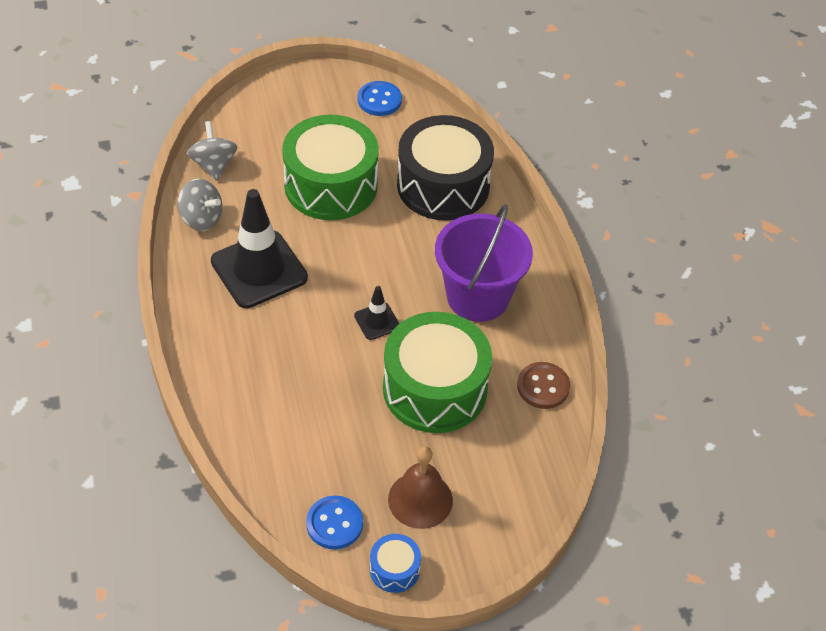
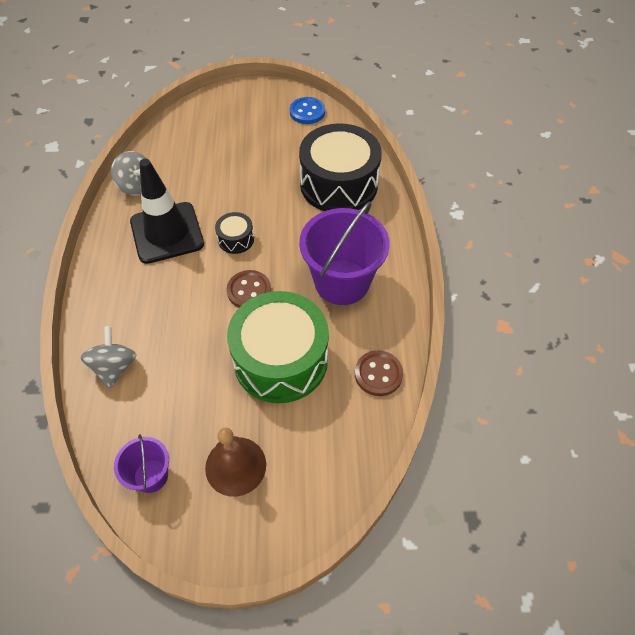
camera: 15 degrees right, 5 degrees up
(214, 165) = (162, 145): grey spinning top -> grey spinning top (114, 367)
(331, 185) = (247, 172): green drum -> none
(334, 524) = (151, 475): blue button -> purple bucket
(343, 266) = (236, 239): none -> black drum
(377, 321) = (249, 291): black traffic cone -> brown button
(394, 569) = (190, 534): blue drum -> none

